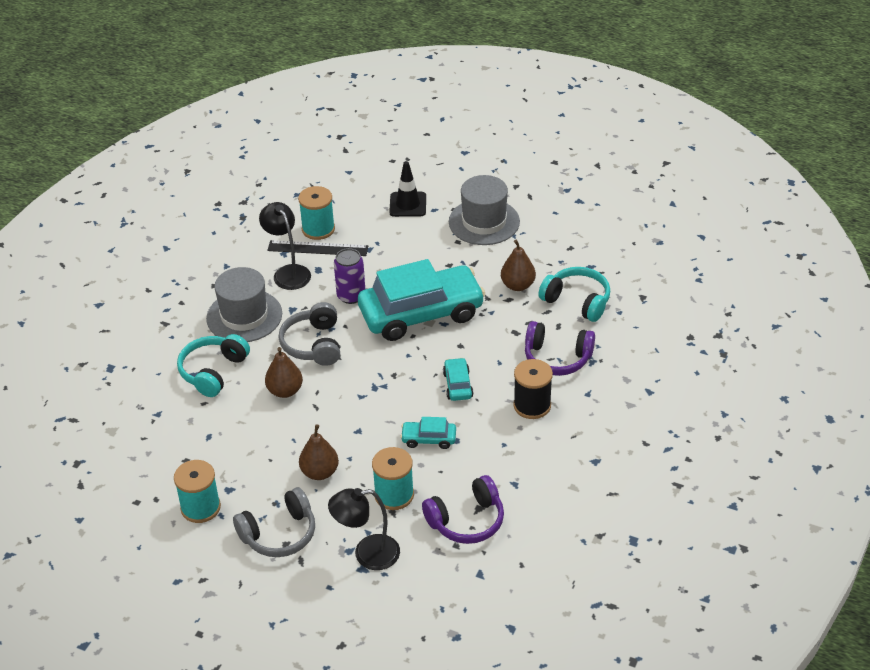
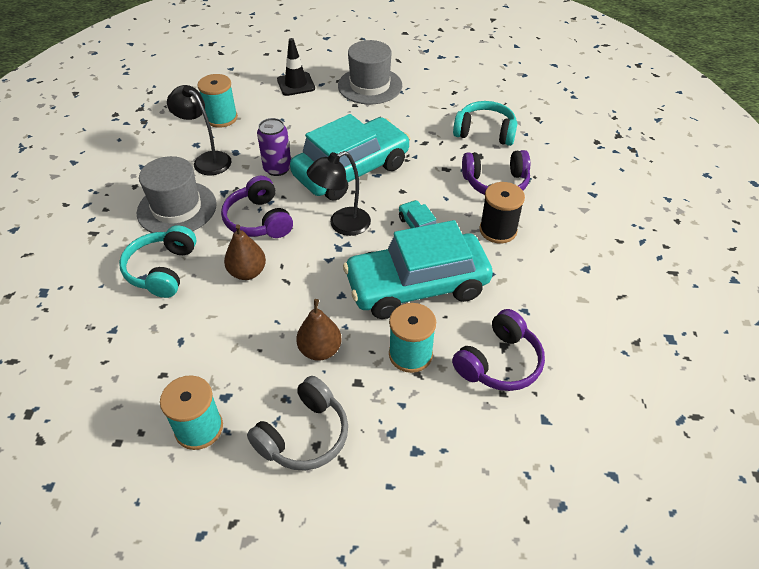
camera: 20 degrees left, 5 degrees up
(313, 344) = (258, 220): grey headphones -> purple headphones
(318, 248) = (227, 134): black ruler -> none
(367, 554) = (413, 431): black lamp -> black lamp (342, 225)
(428, 439) = (417, 286): turquoise car -> turquoise car, size x2.42
(517, 285) = (426, 130): brown pear -> none

